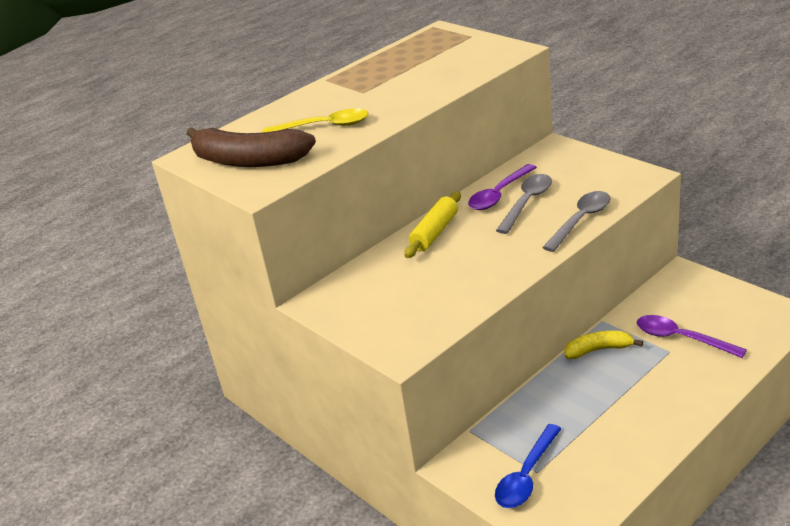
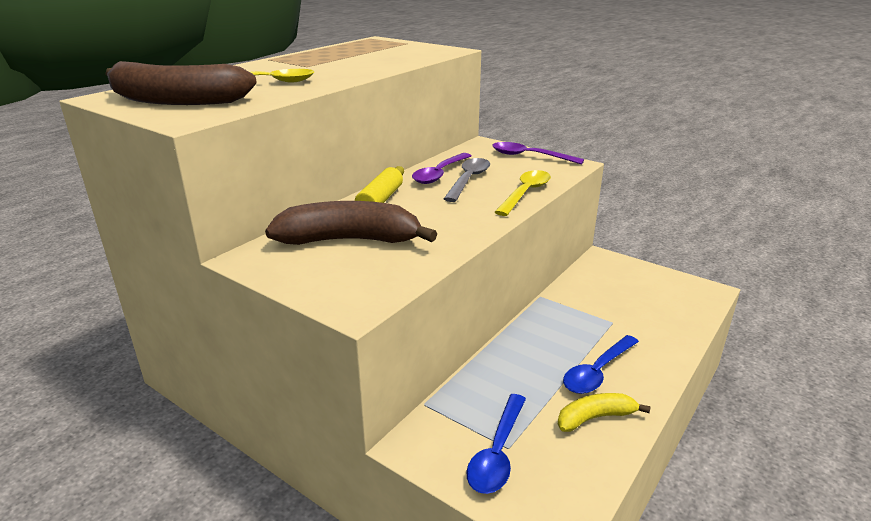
camera: 15 degrees left, 5 degrees down
(402, 282) = (350, 240): none -> brown banana
(581, 220) = (525, 193): grey spoon -> yellow spoon
(598, 350) = (543, 321): yellow banana -> yellow banana (595, 418)
(637, 404) = (597, 372): none -> blue spoon
(681, 338) = (620, 311): purple spoon -> purple spoon (529, 156)

